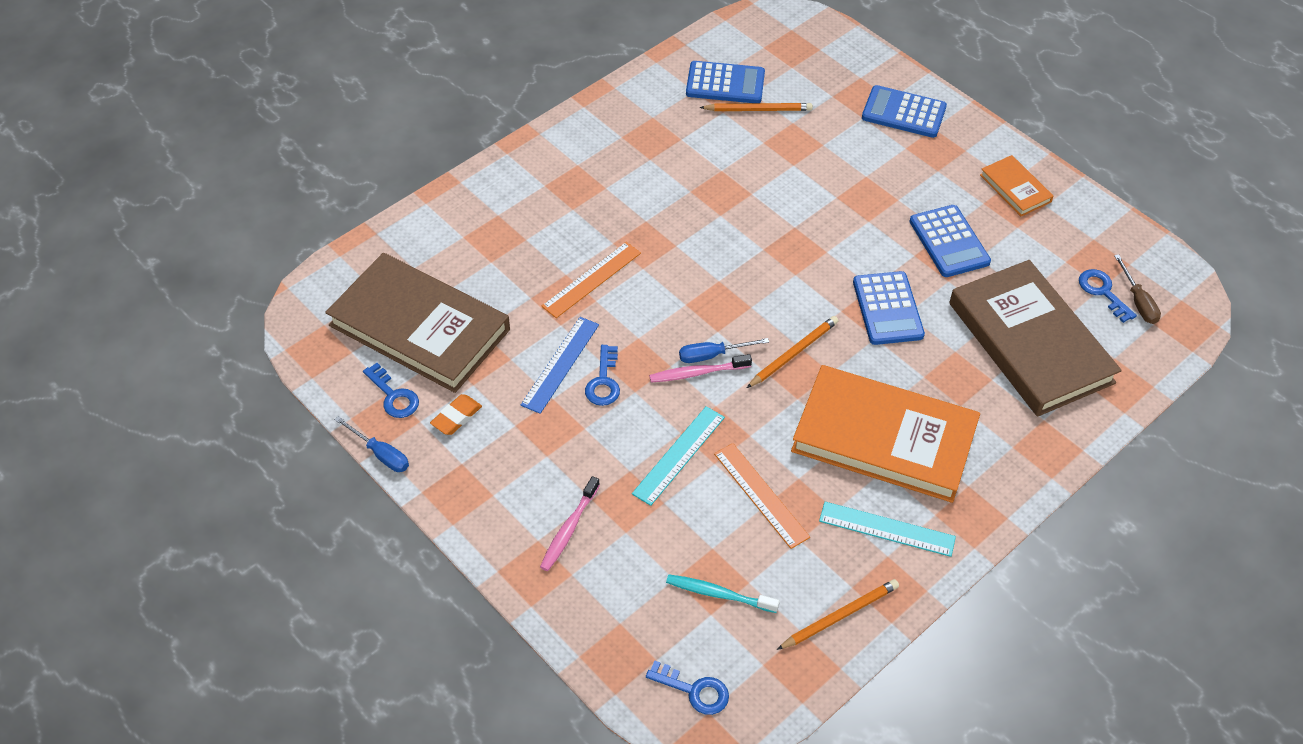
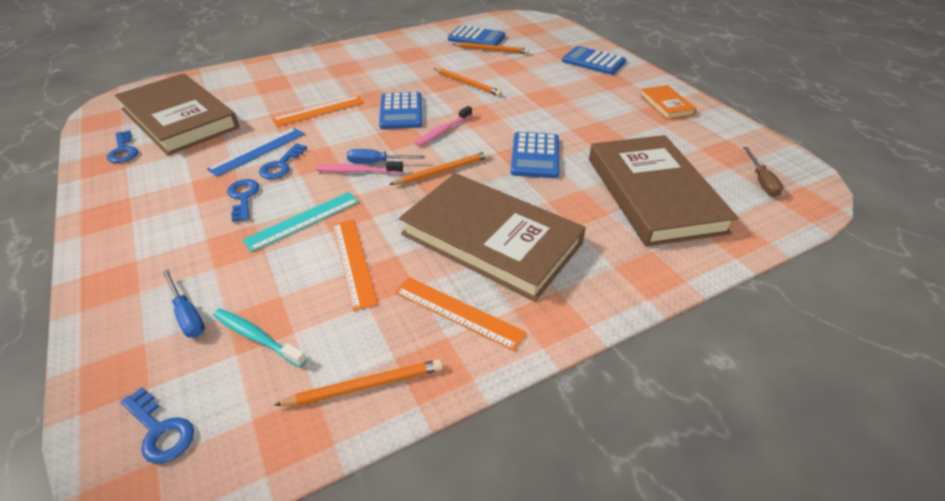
camera: 15 degrees right, 10 degrees down
(380, 454) = (77, 181): blue screwdriver -> blue screwdriver (187, 315)
(456, 417) = (154, 169): orange eraser -> none
(569, 529) = (168, 256): pink toothbrush -> pink toothbrush (443, 131)
(756, 190) = (467, 84): none -> orange pencil
(884, 438) = (491, 239): orange book -> brown book
(887, 529) = (458, 312): turquoise ruler -> orange ruler
(949, 242) = (602, 126): blue calculator -> blue calculator (401, 111)
(1103, 292) = (729, 171): blue key -> blue key (243, 197)

